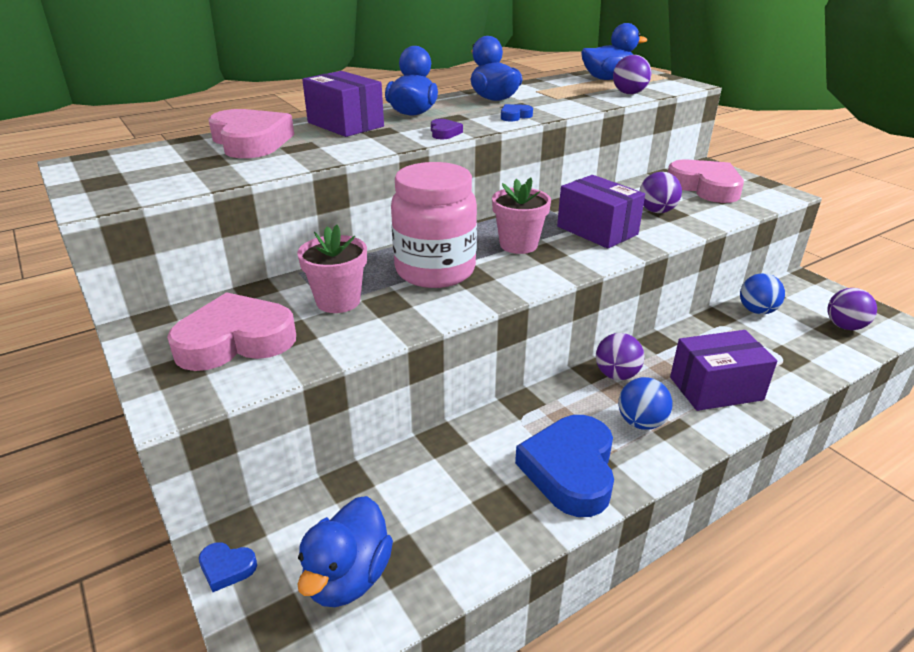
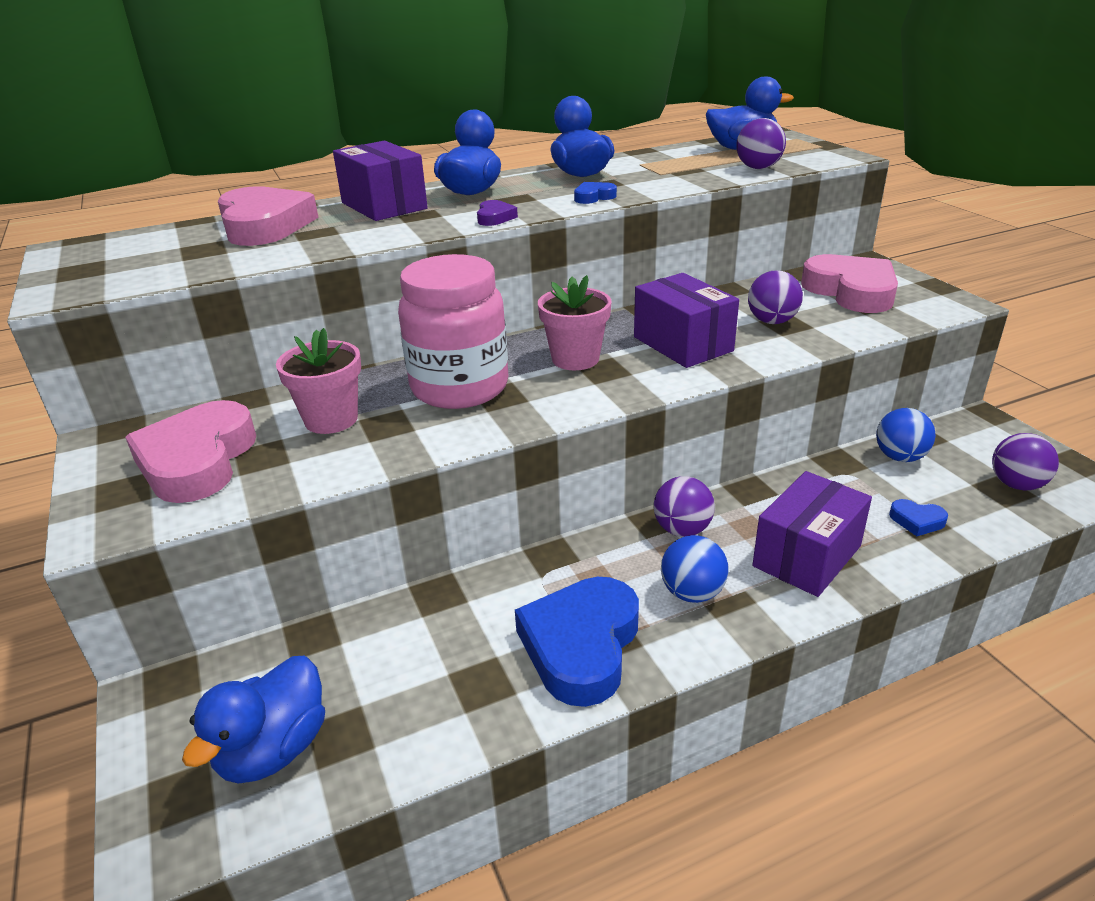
camera: 10 degrees right, 0 degrees up
(227, 568) = (145, 724): blue heart -> blue heart (917, 521)
(235, 341) = (197, 461): pink heart -> pink heart turned 75 degrees counterclockwise
(715, 388) = (807, 556): purple box -> purple box turned 45 degrees counterclockwise

